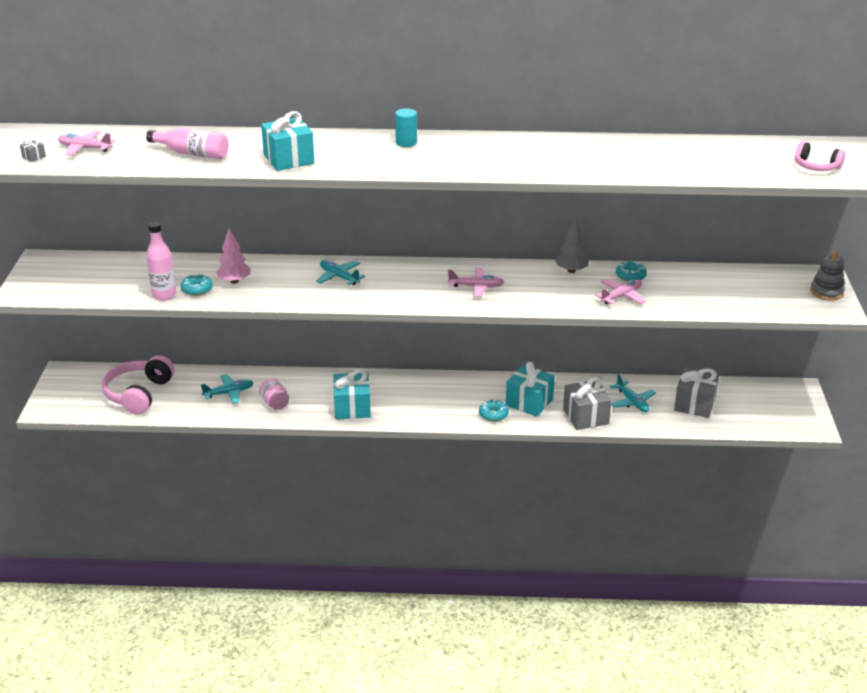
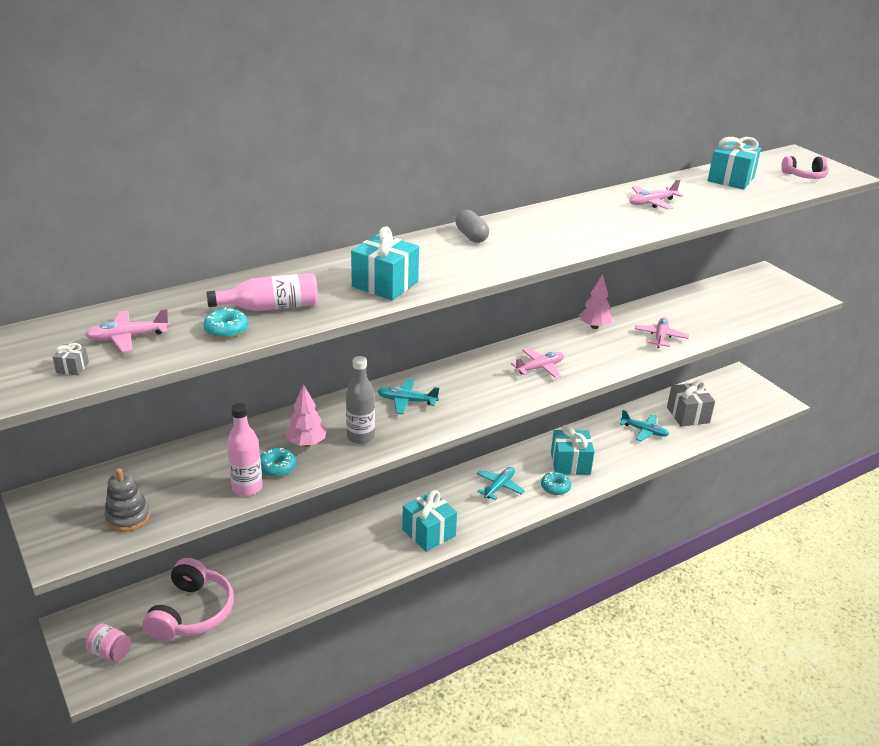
camera: 35 degrees left, 0 degrees up
(138, 394) = (192, 612): pink headphones -> pink headphones turned 150 degrees counterclockwise
(229, 393) = (292, 569): turquoise plane -> turquoise plane (499, 487)
(275, 403) = (350, 560): pink jar -> pink jar (110, 652)
(276, 289) = (360, 437): none -> grey bottle
(406, 142) = (471, 236): turquoise cylinder -> grey capsule
(571, 271) = (594, 326): grey tree -> pink tree
(585, 416) = (625, 458): grey gift -> none
(608, 154) = (652, 203): none -> pink plane
(630, 276) = (643, 316): turquoise donut -> turquoise donut (226, 330)
(727, 152) = (730, 179): none -> turquoise gift
(826, 292) = (785, 285): grey stacking toy -> grey stacking toy (128, 517)

